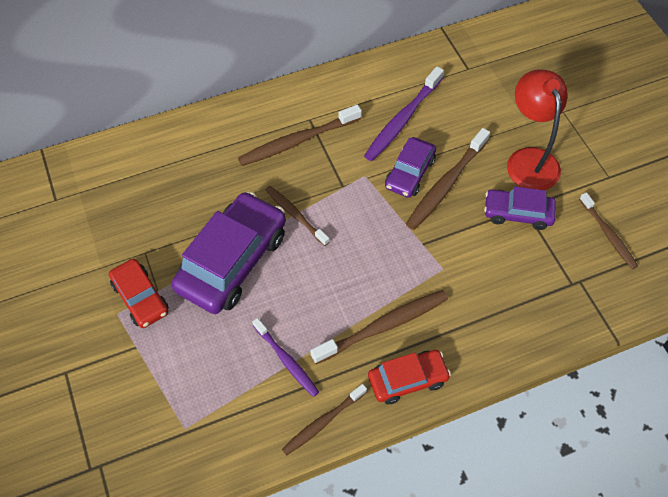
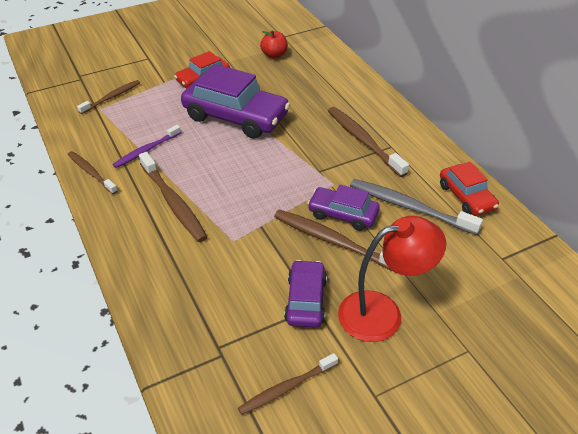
camera: 85 degrees right, 15 degrees down
(101, 212) = (274, 55): none -> red apple
(295, 215) = (283, 145): brown toothbrush -> brown toothbrush (112, 97)
(402, 120) = (409, 207): purple toothbrush -> grey toothbrush
(407, 379) = (121, 219): red car -> red car (466, 197)

